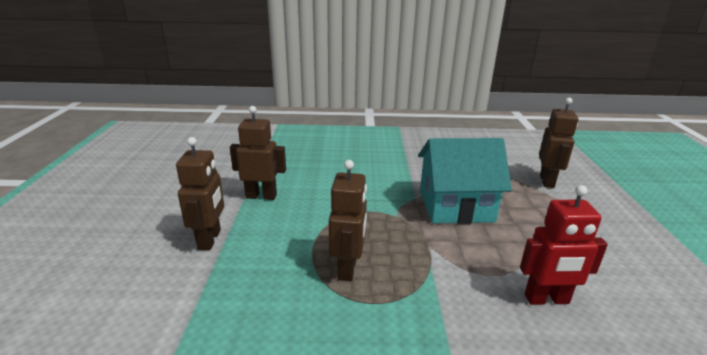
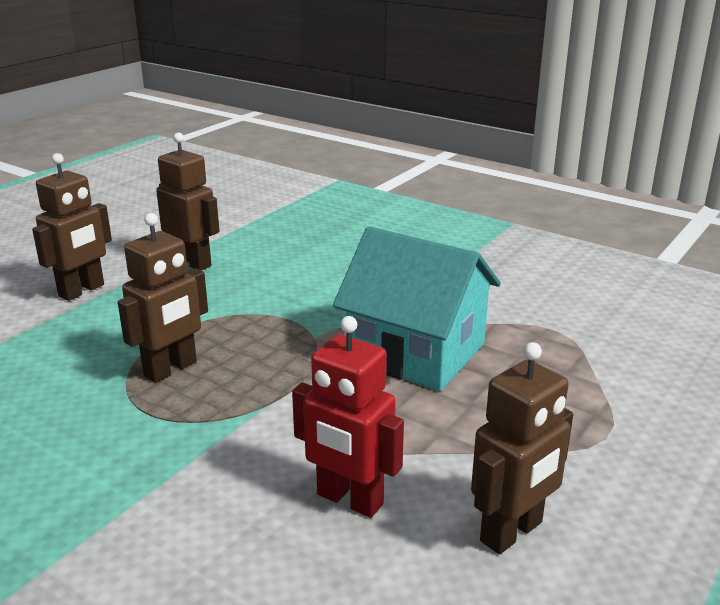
camera: 35 degrees right, 0 degrees up
(547, 181) = (635, 370): brown robot -> brown robot (512, 532)

